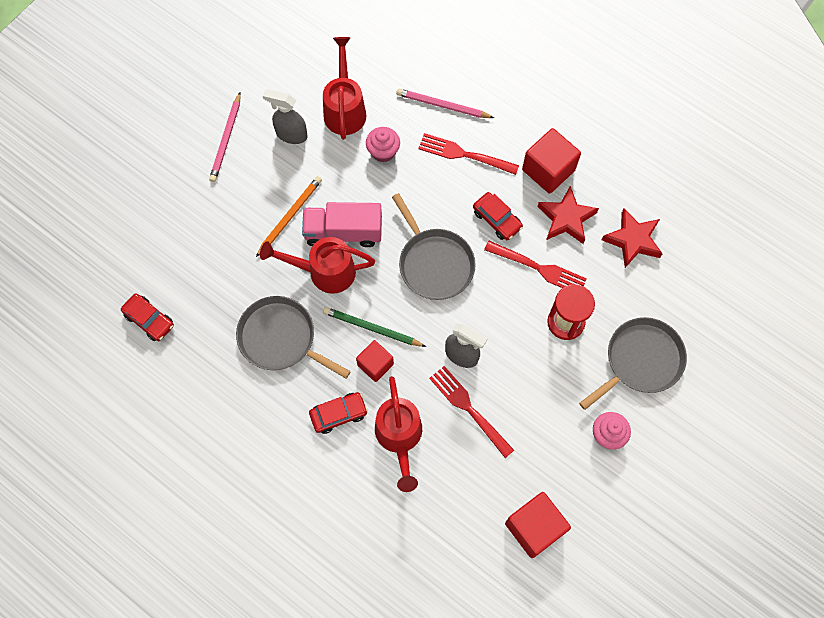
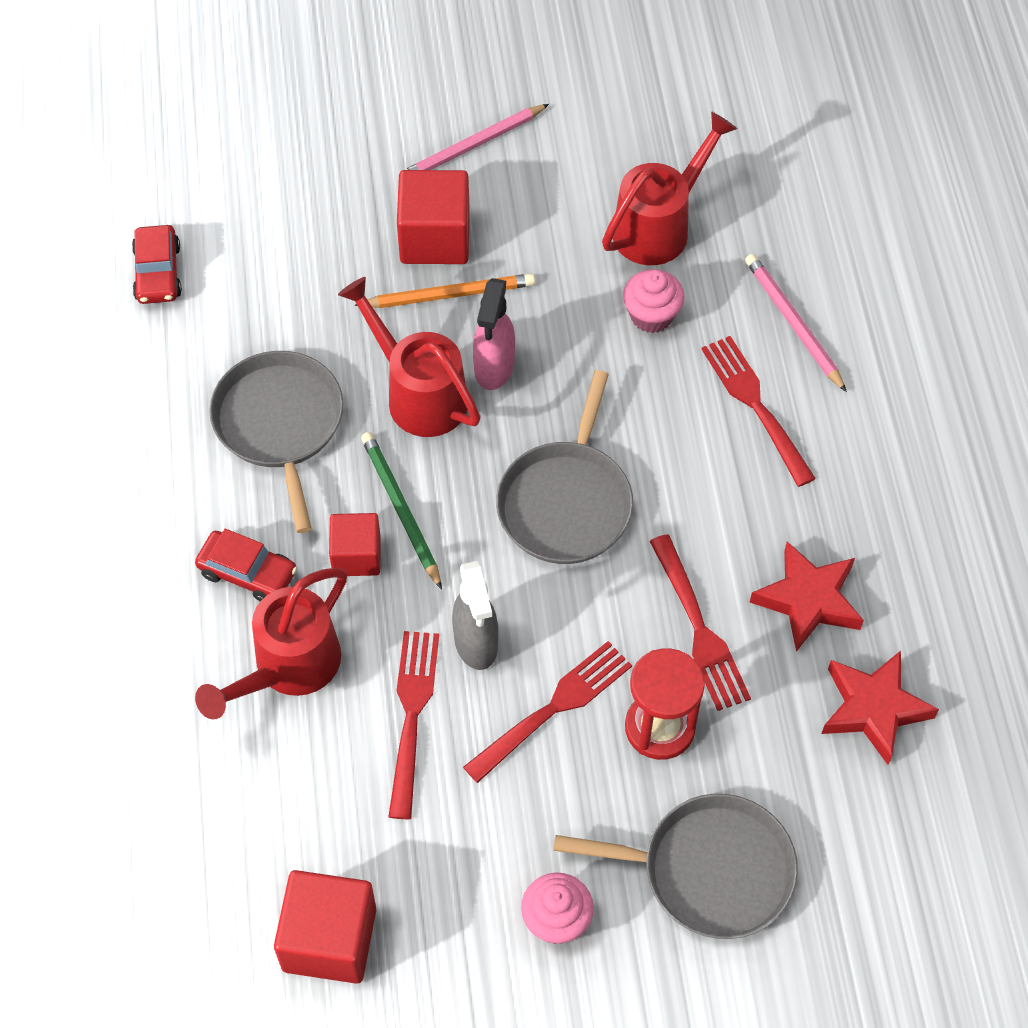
camera: 45 degrees right, 10 degrees down
(291, 134) = (557, 203): grey spray bottle -> none
(343, 232) = (494, 368): pink truck -> pink spray bottle
(497, 219) = (710, 520): red car -> none
(519, 354) = (552, 709): none -> red fork
(548, 170) = (851, 519): red cube -> red cube (435, 238)

